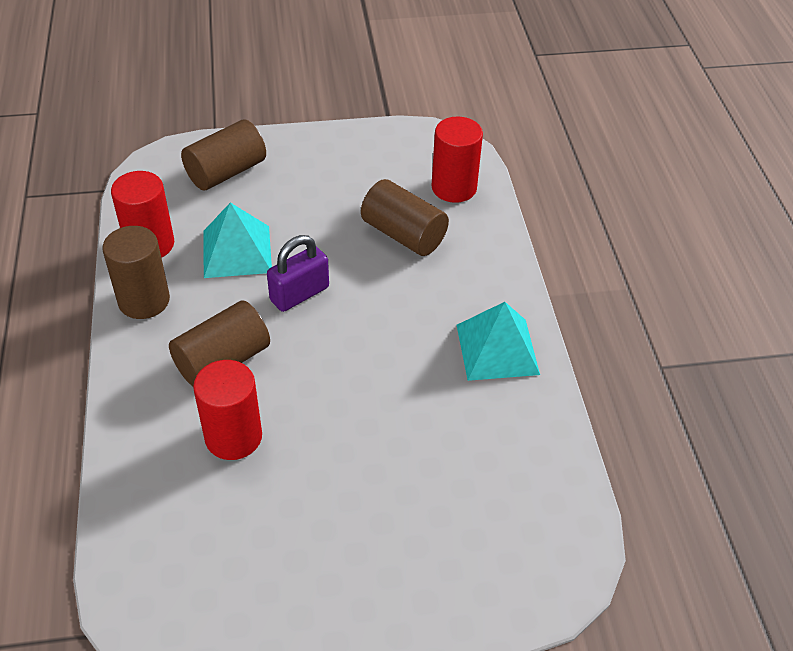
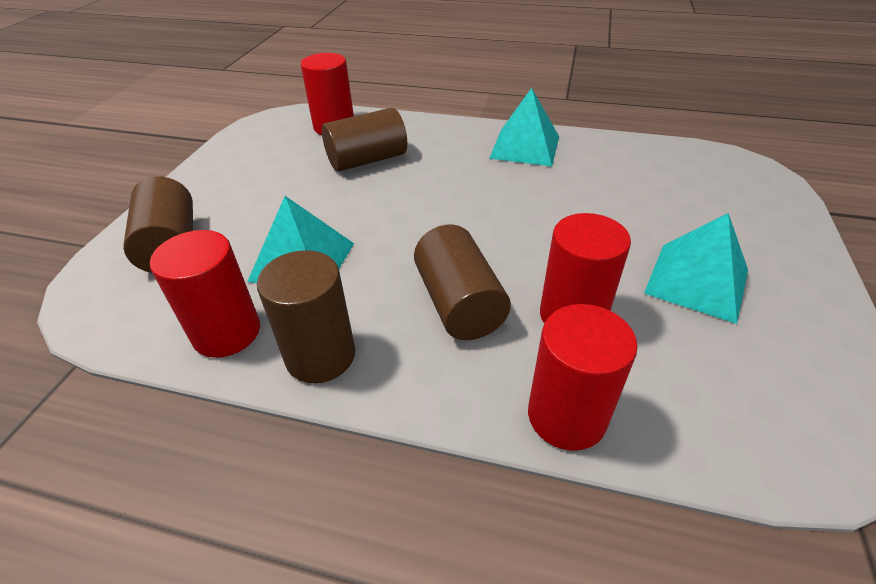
camera: 65 degrees left, 5 degrees down
(129, 450) = (566, 416): none -> red cylinder
(299, 294) = (397, 231): purple padlock -> none
(313, 524) = (697, 281): none -> turquoise pyramid

